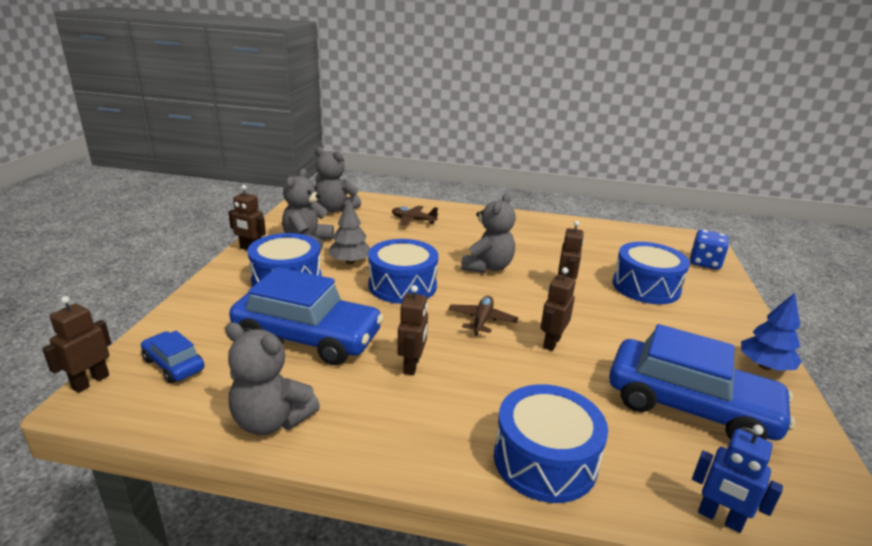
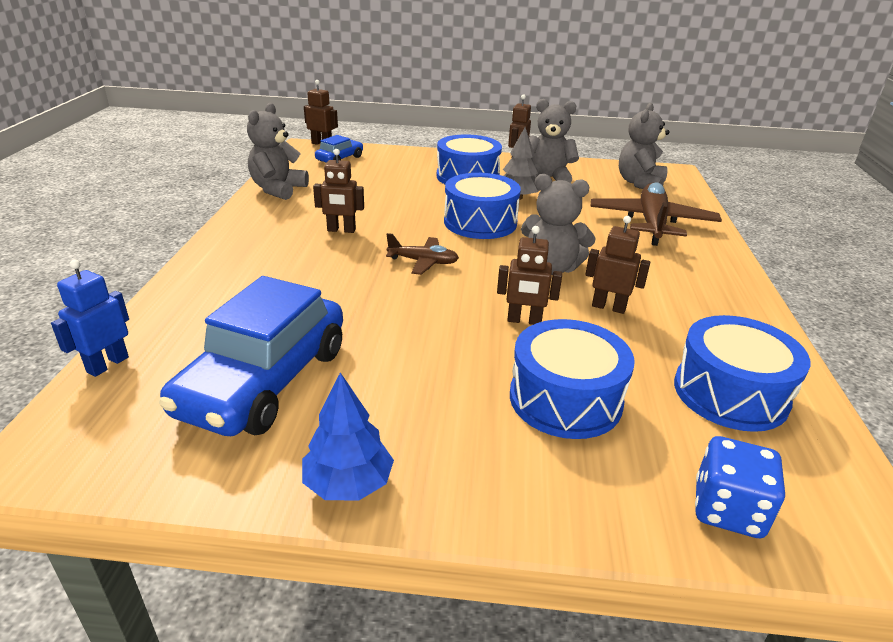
camera: 85 degrees right, 5 degrees up
(308, 337) = (378, 191): blue car -> none
(413, 220) = (651, 223): brown plane -> brown plane, size x1.87
(545, 460) = (210, 283): blue drum -> blue drum (730, 393)
(551, 342) = (387, 300): brown robot -> brown robot (608, 307)

